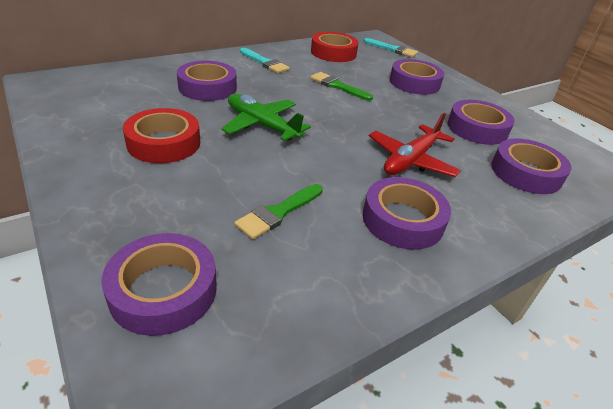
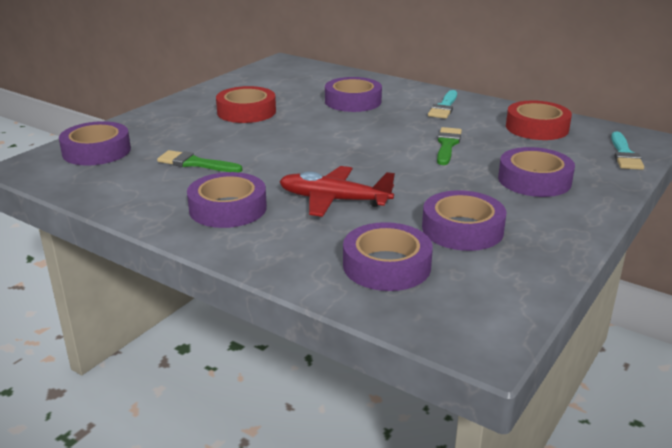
camera: 70 degrees right, 10 degrees down
(261, 125) = (315, 132): green plane -> none

